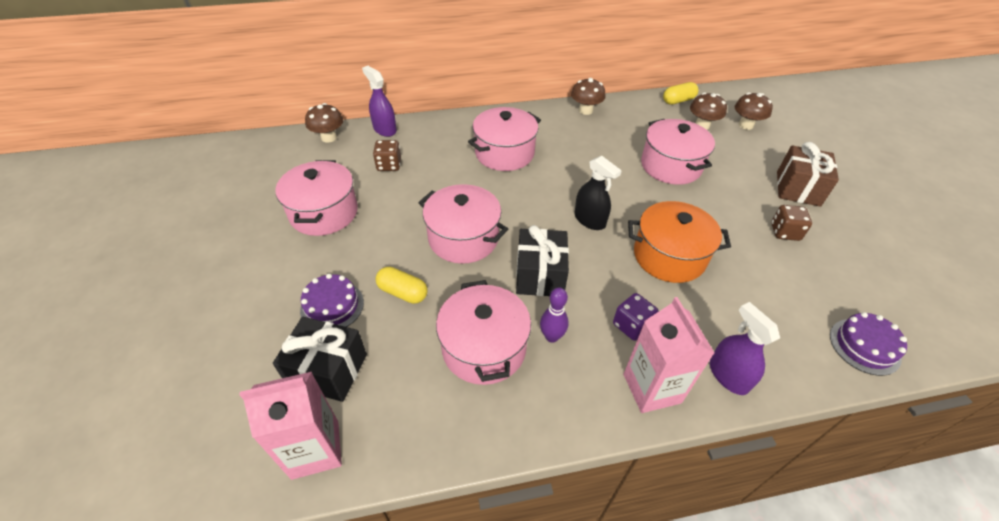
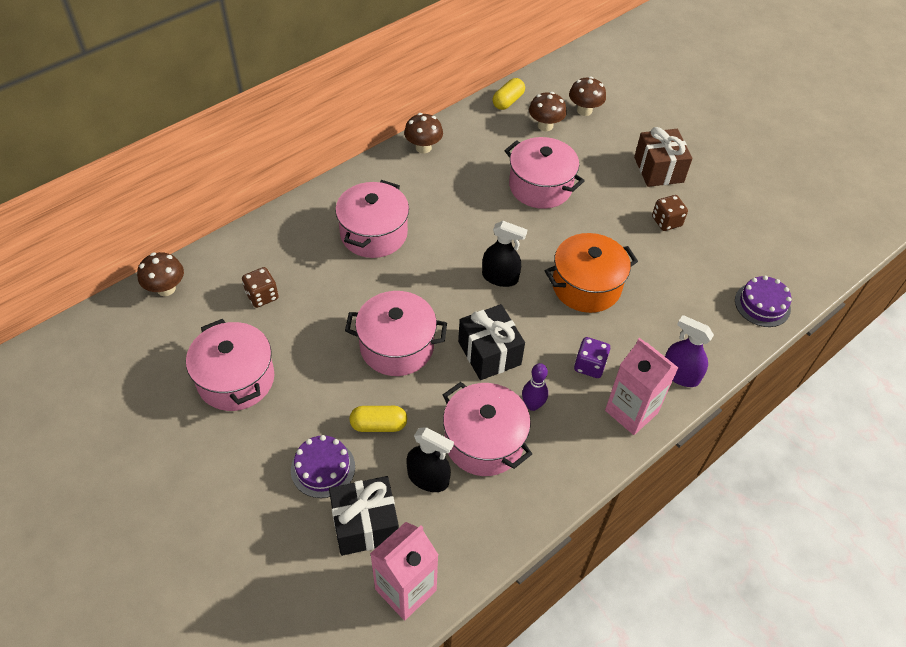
camera: 30 degrees left, 5 degrees up
(384, 129) = (223, 253): purple spray bottle -> none
(411, 356) = (428, 478): none -> black spray bottle

